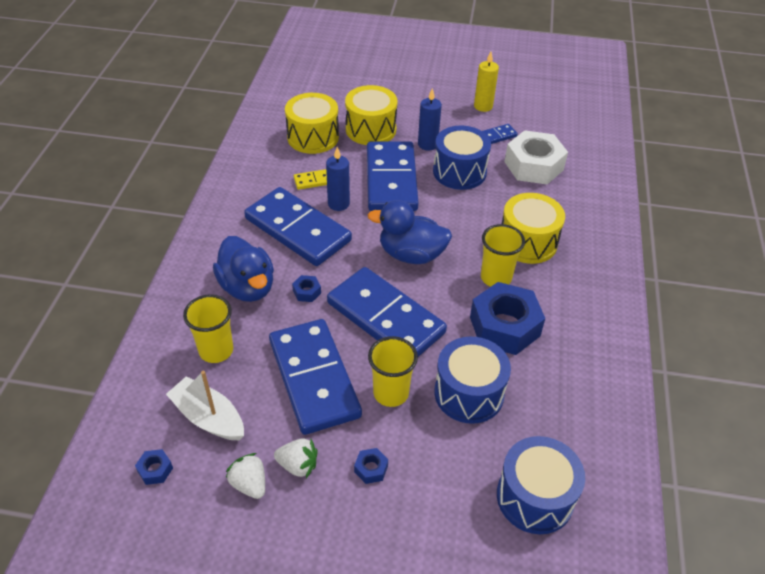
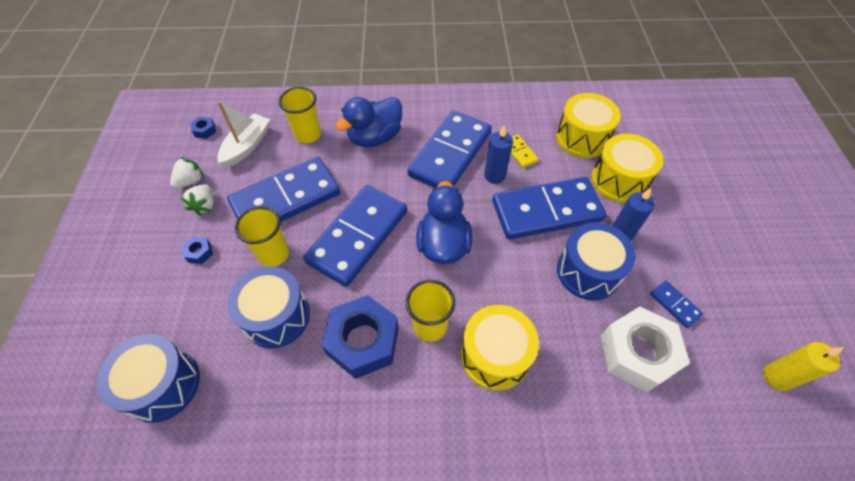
camera: 80 degrees right, 10 degrees up
(307, 292) = (377, 175): blue nut -> none
(483, 106) = (727, 283): yellow candle -> yellow candle (776, 377)

